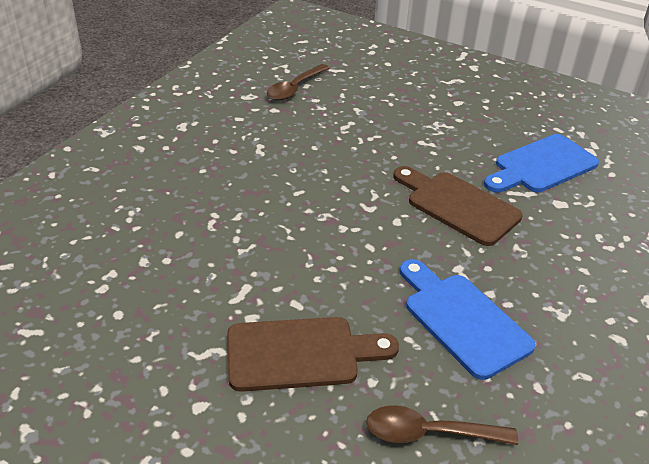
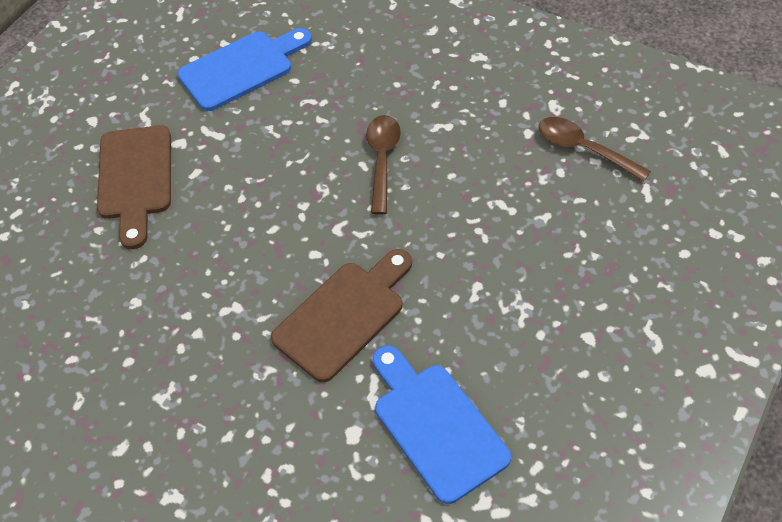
camera: 95 degrees right, 15 degrees up
(429, 433) = (38, 268): brown spoon -> brown spoon (382, 160)
(462, 320) = (162, 303): blue cutting board -> blue cutting board (242, 68)

